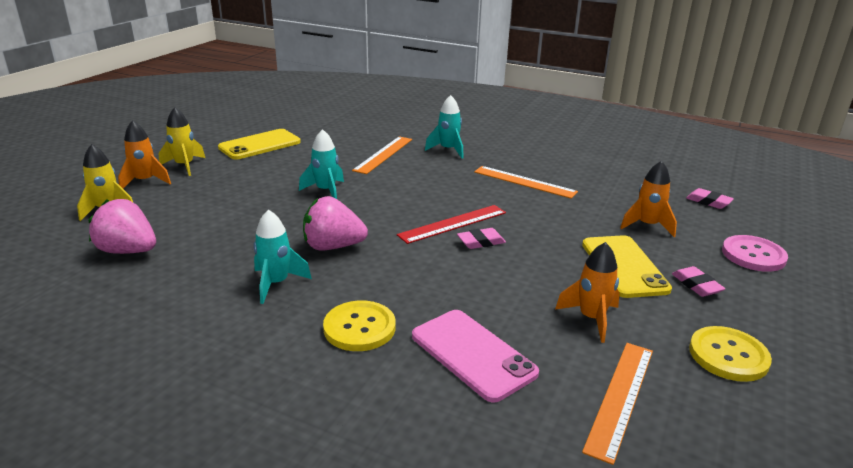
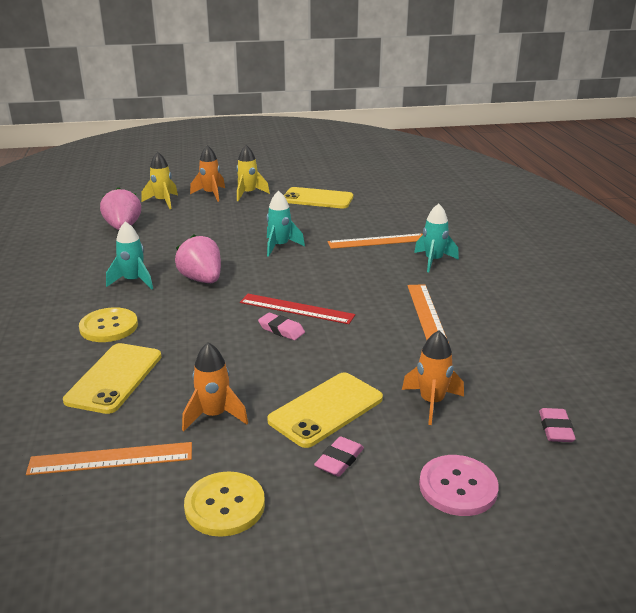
camera: 55 degrees right, 0 degrees up
(472, 354) = (114, 378): pink phone -> yellow phone

